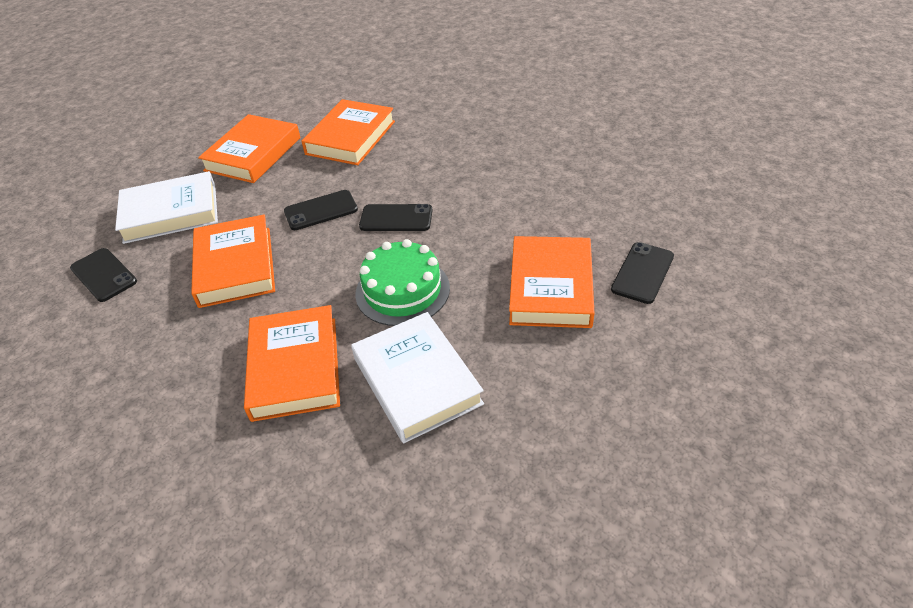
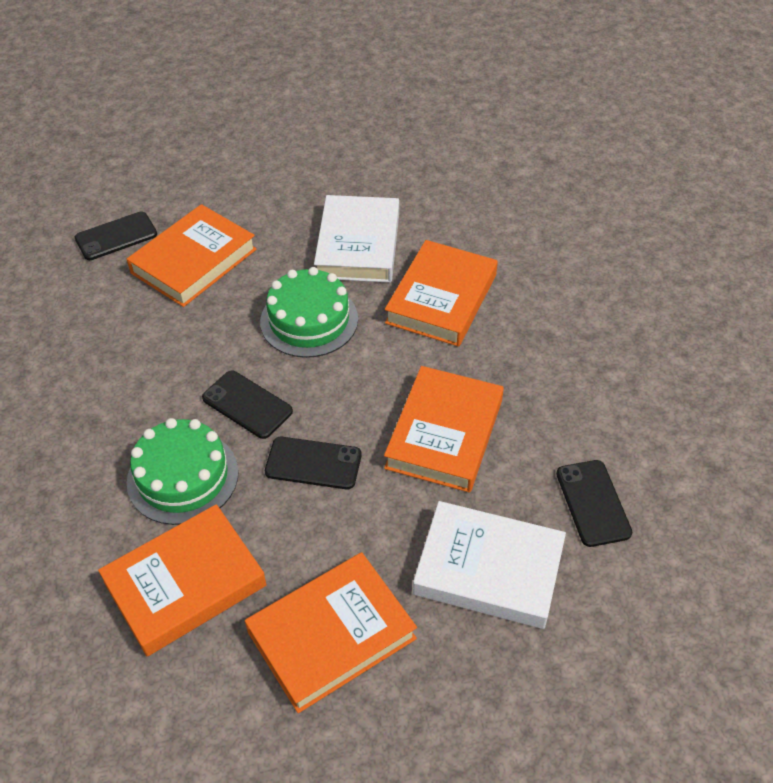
camera: 150 degrees left, 5 degrees up
(399, 170) = (183, 477): none -> green cake

